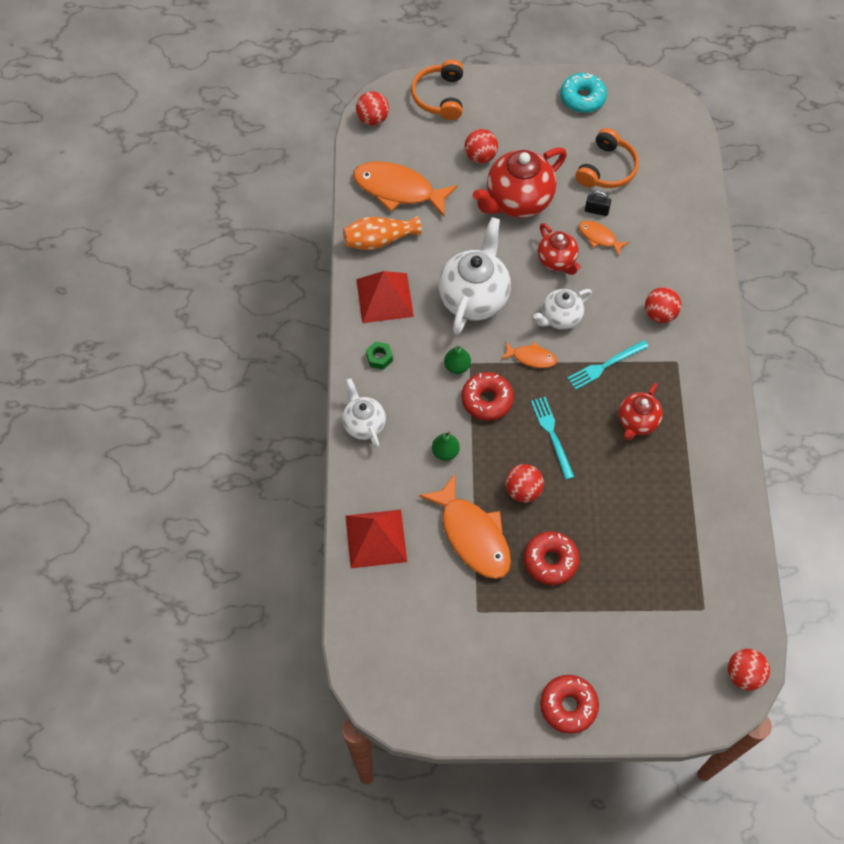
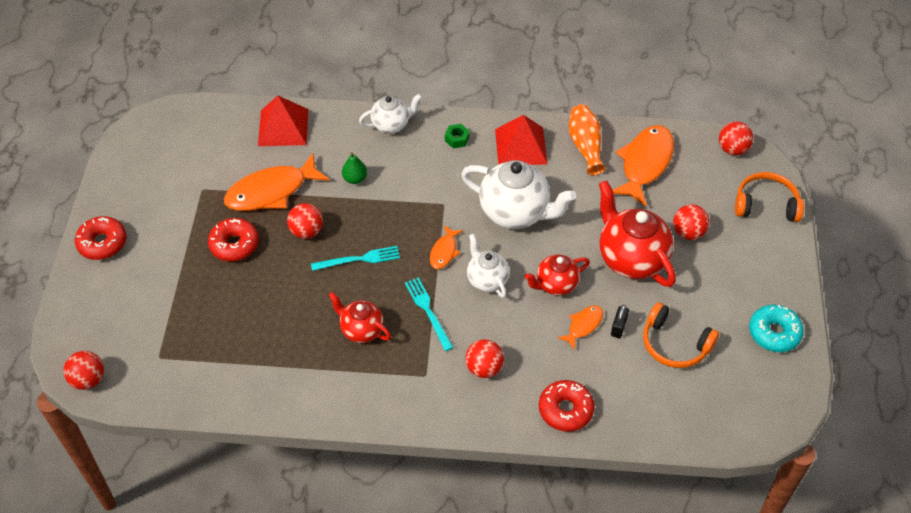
camera: 95 degrees right, 10 degrees down
(457, 366) = (441, 194): green pear -> none
(487, 400) = (403, 213): red donut -> red donut (565, 410)

